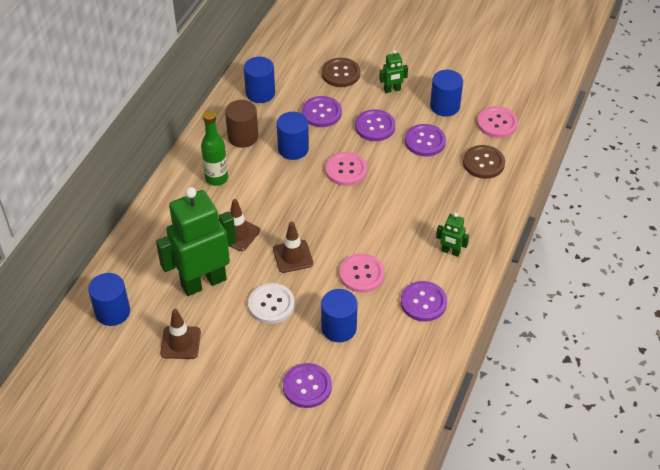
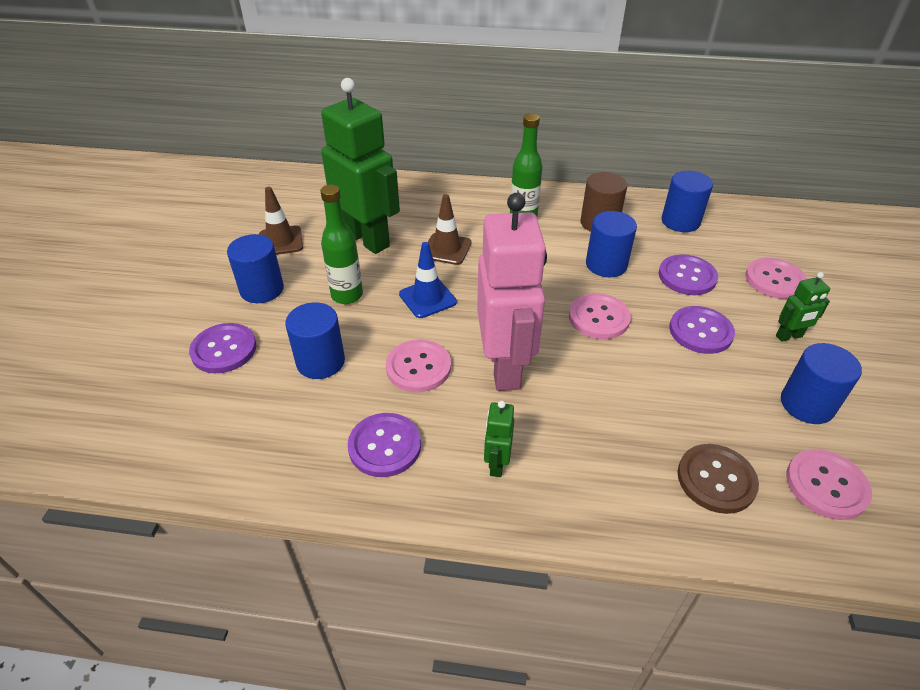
camera: 75 degrees right, 5 degrees down
(112, 312) = (314, 192): blue cylinder -> blue cylinder (262, 289)
(271, 304) = (347, 295): white button -> green bottle
(293, 256) = (427, 298): brown traffic cone -> blue traffic cone
(341, 73) = (774, 280): brown button -> pink button
(376, 229) = (505, 367): none -> pink robot
(392, 90) = (789, 336): green robot -> green robot turned 75 degrees counterclockwise
(425, 141) = (711, 392): purple button -> none

